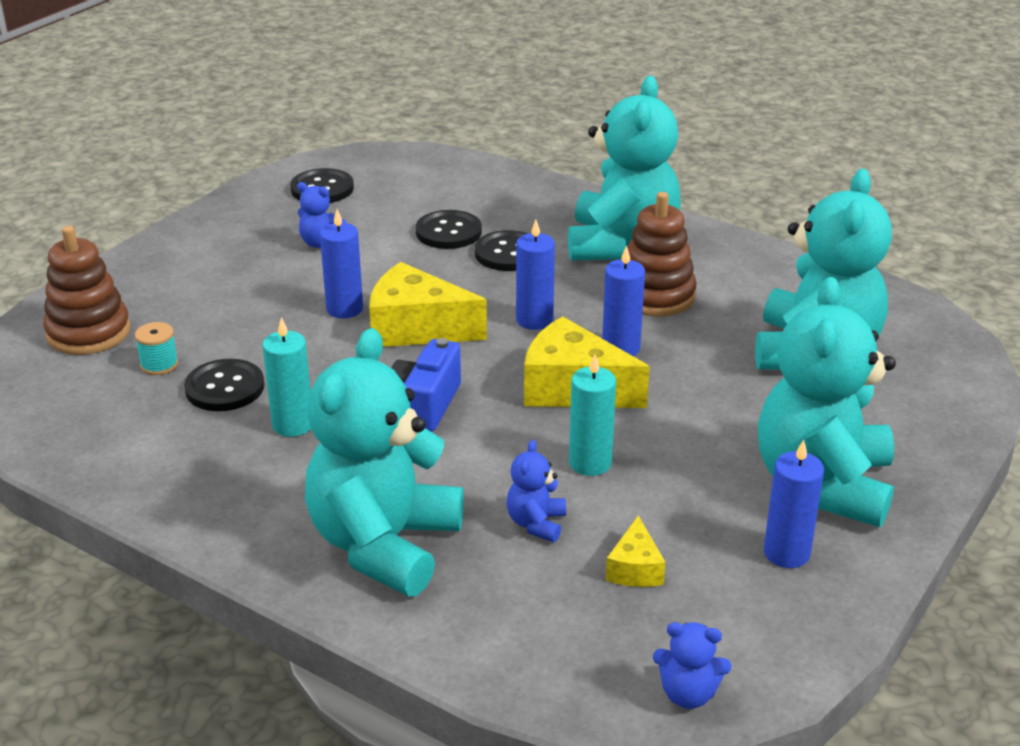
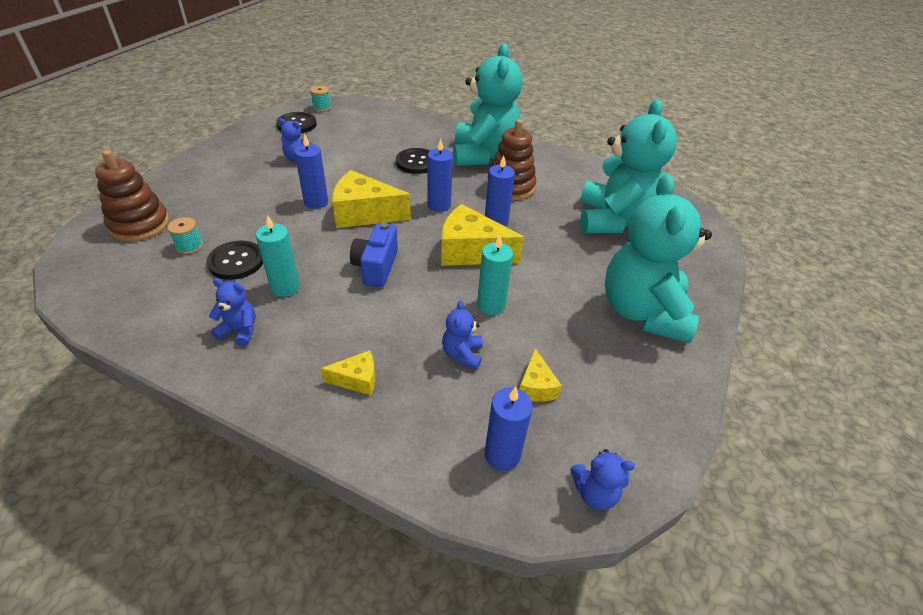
camera: 10 degrees left, 10 degrees up
(228, 476) = (239, 330): none -> blue teddy bear
(364, 162) = (322, 108): none -> turquoise spool
(384, 544) = (357, 380): turquoise teddy bear -> yellow cheese
(448, 232) = (378, 150): black button -> none
(786, 553) = (633, 366): blue candle -> blue candle (502, 454)

